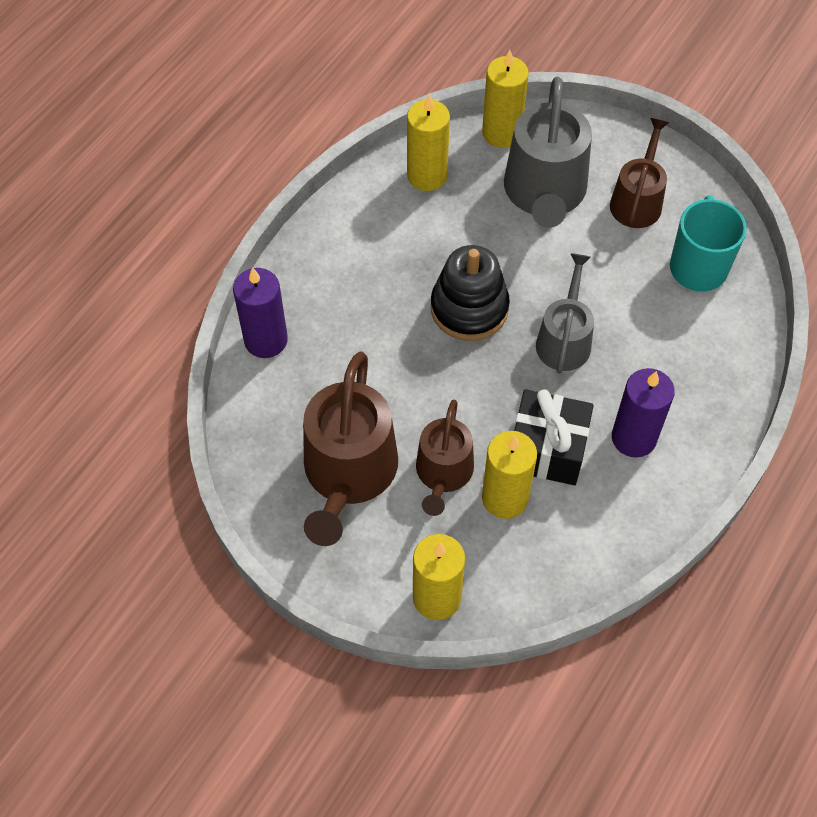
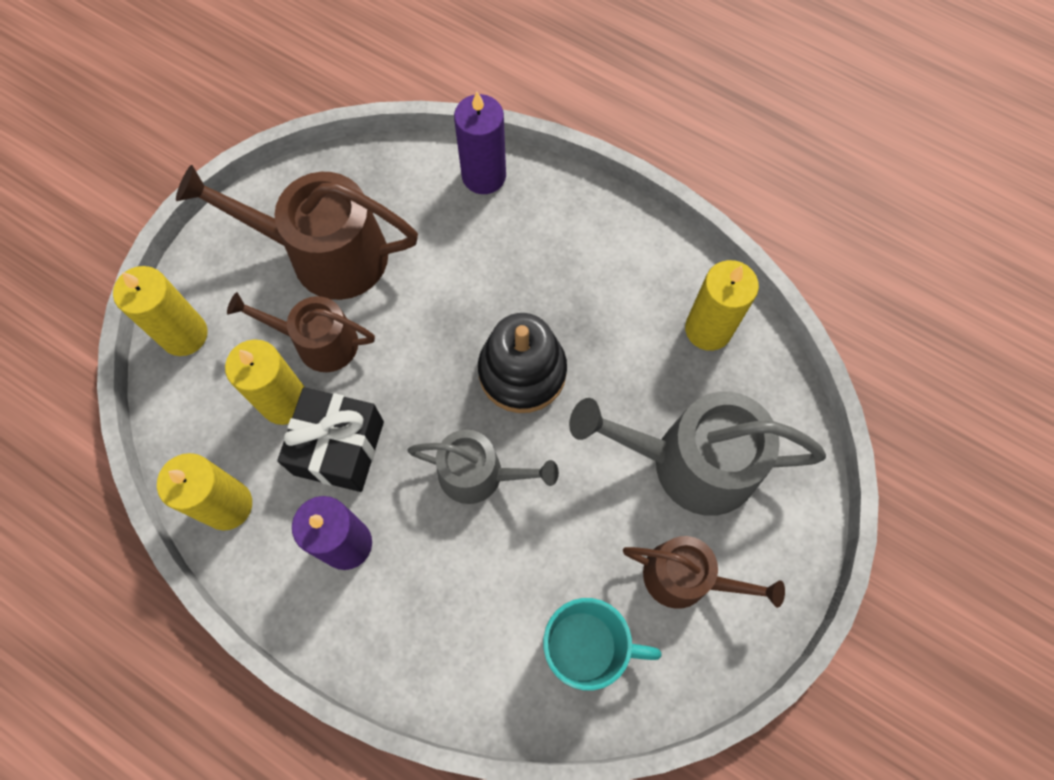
camera: 90 degrees right, 10 degrees up
(501, 133) = (781, 415): yellow candle -> yellow candle (227, 505)

